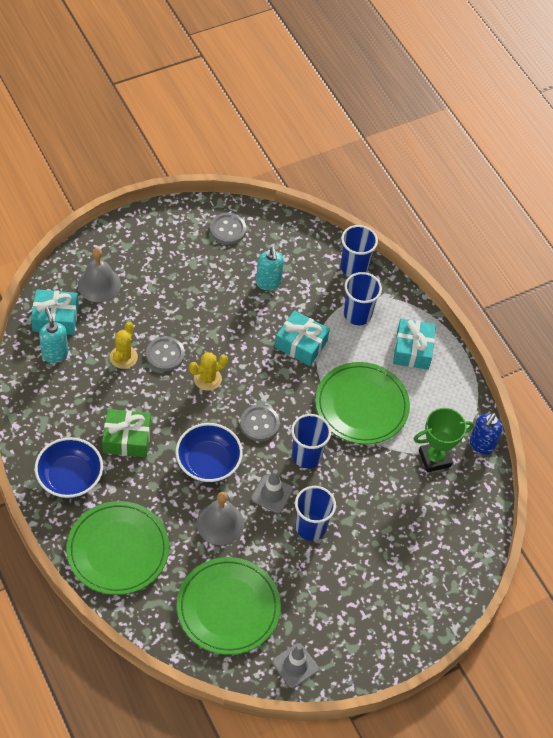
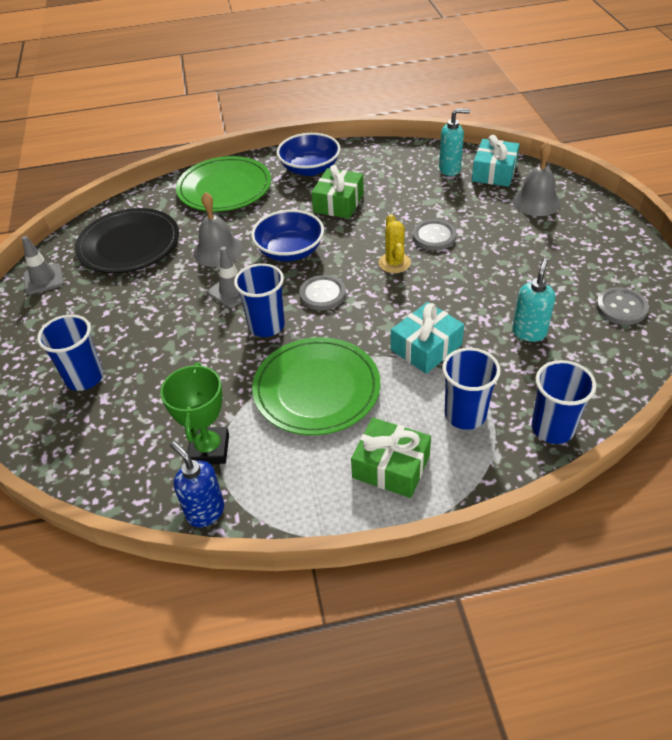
camera: 115 degrees right, 10 degrees down
(123, 357) = (437, 209): yellow cactus -> none
(228, 607) = (129, 245): green plate -> black plate
(268, 283) = (529, 332): turquoise soap dispenser -> turquoise soap dispenser turned 105 degrees clockwise
(310, 527) = (178, 314): blue cup -> blue cup (84, 378)
(412, 350) = (391, 467): turquoise gift -> green gift

